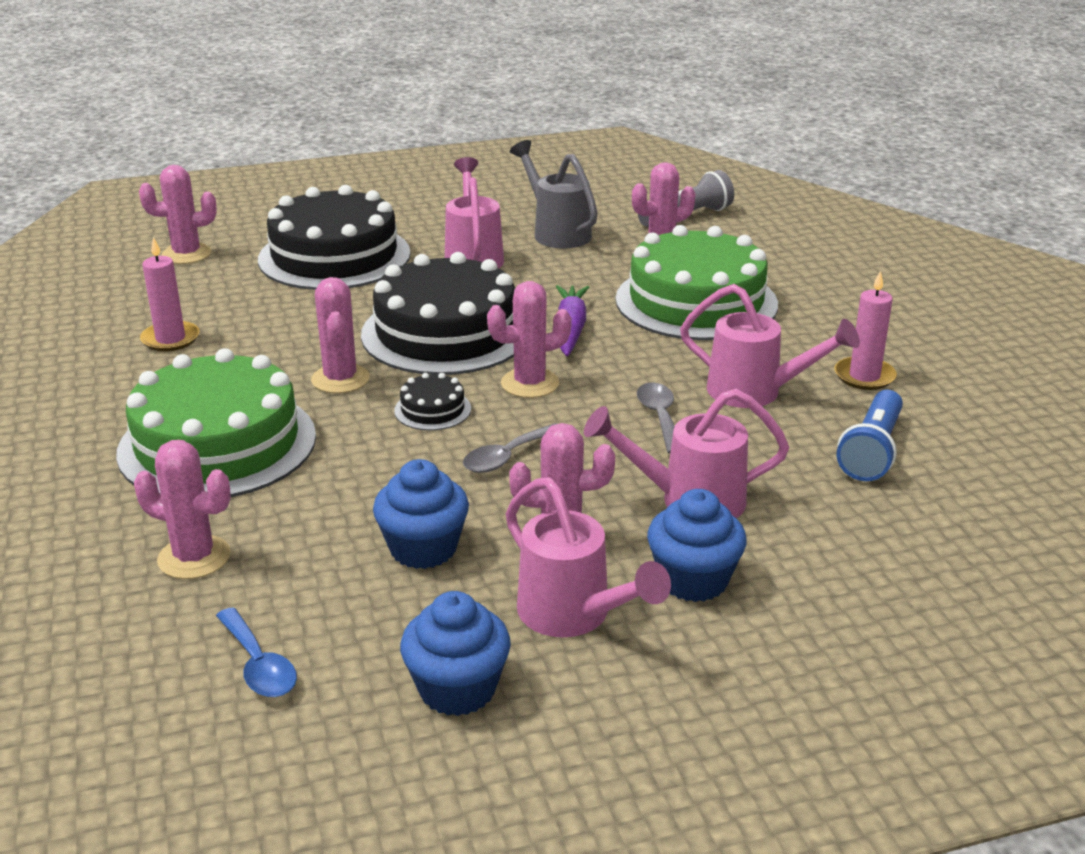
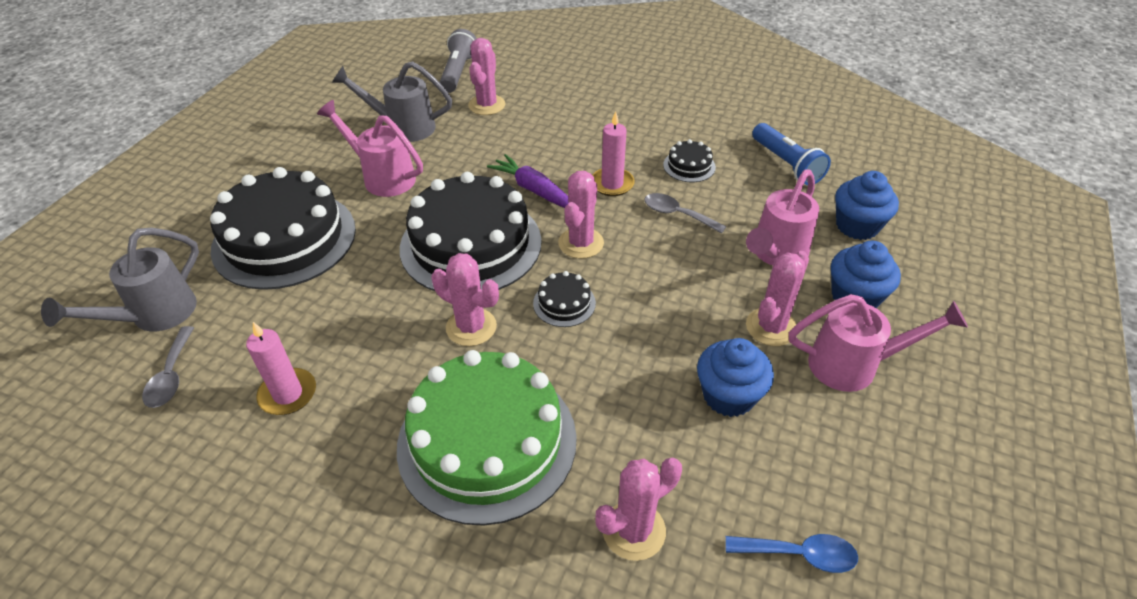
camera: 50 degrees left, 15 degrees up
(186, 254) = (154, 316): pink cactus -> grey watering can
(457, 689) = (892, 459): blue cupcake -> blue cupcake (857, 226)
(507, 457) = (657, 300): grey spoon -> grey spoon (171, 376)
(696, 302) = (564, 128): green cake -> none
(756, 392) = (689, 166): pink watering can -> black cake
(864, 376) = (712, 123): pink candle -> pink candle (612, 184)

